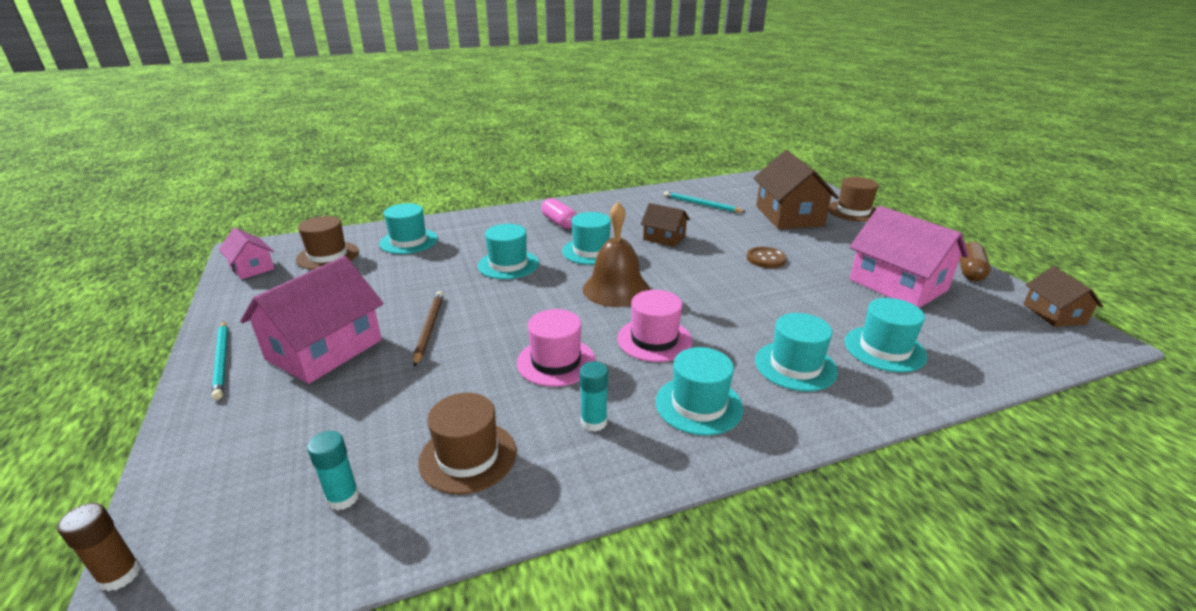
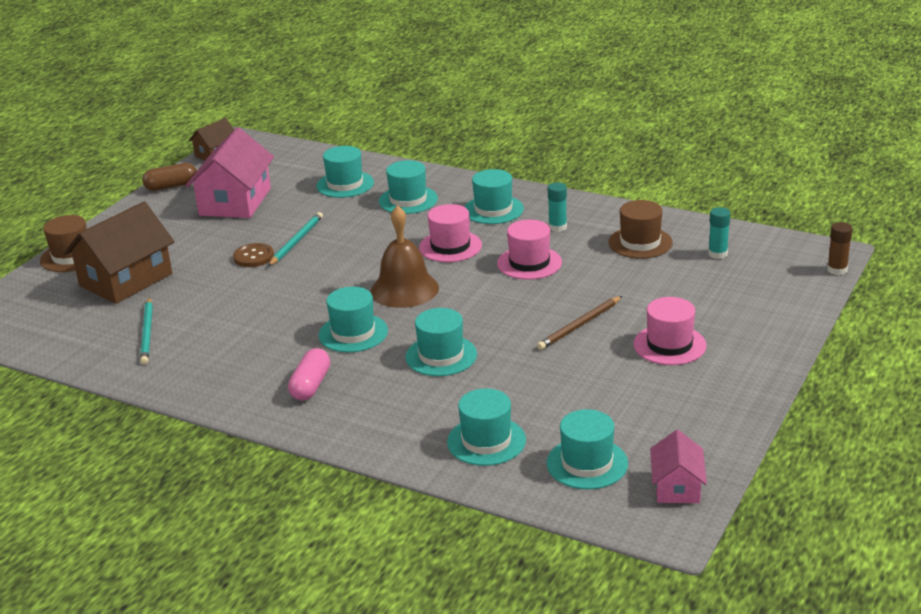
camera: 130 degrees left, 0 degrees up
(222, 361) = (751, 372): turquoise pencil -> turquoise pencil (296, 241)
(324, 349) = (669, 345): pink house -> pink hat
(328, 256) = (587, 463): brown hat -> turquoise hat
(664, 238) = (271, 314): brown house -> none

